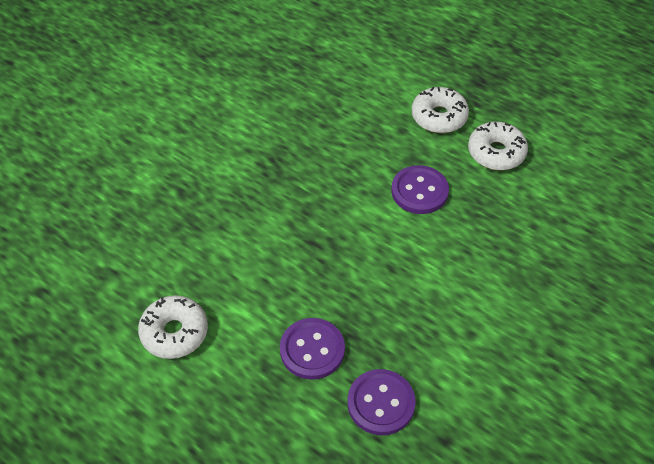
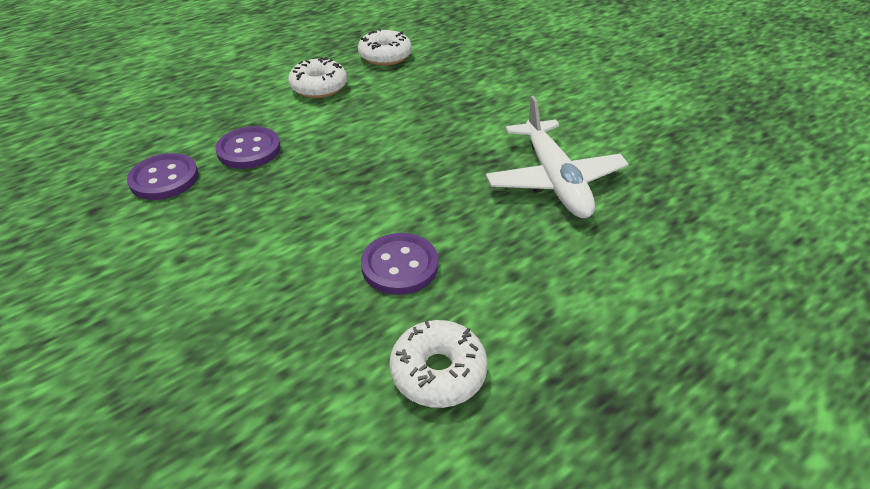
camera: 105 degrees right, 10 degrees down
(289, 119) = (554, 180): none -> white plane
(439, 117) = (531, 322): white donut -> white donut (385, 56)

